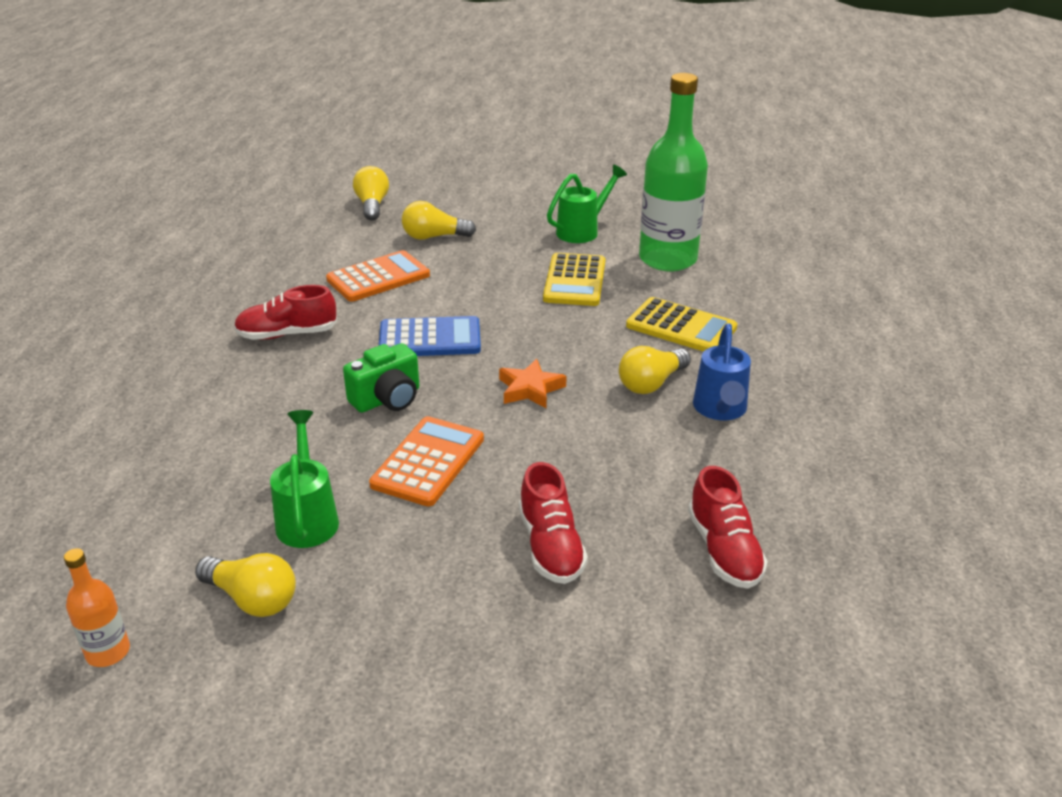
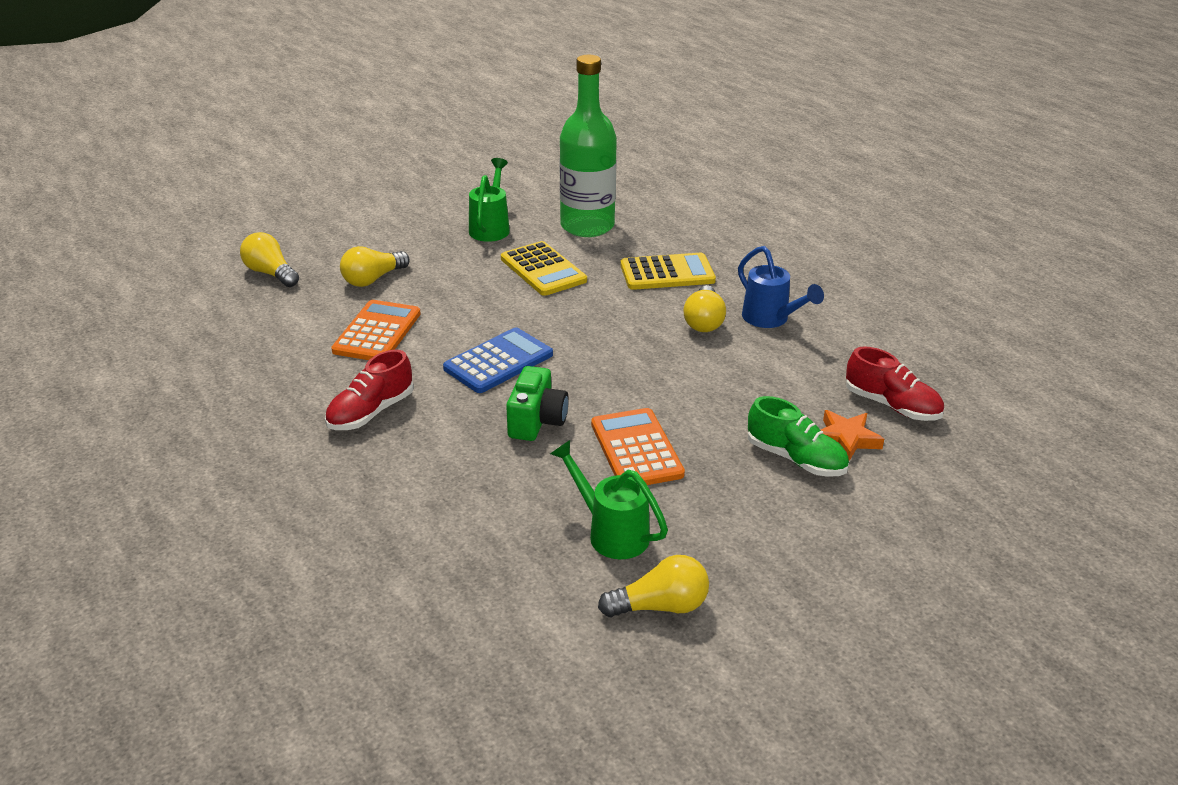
camera: 40 degrees left, 0 degrees up
(108, 652) = (615, 704): orange bottle -> none
(530, 389) = (629, 364): orange star -> orange star (846, 439)
(551, 546) = (796, 459): red shoe -> green shoe

